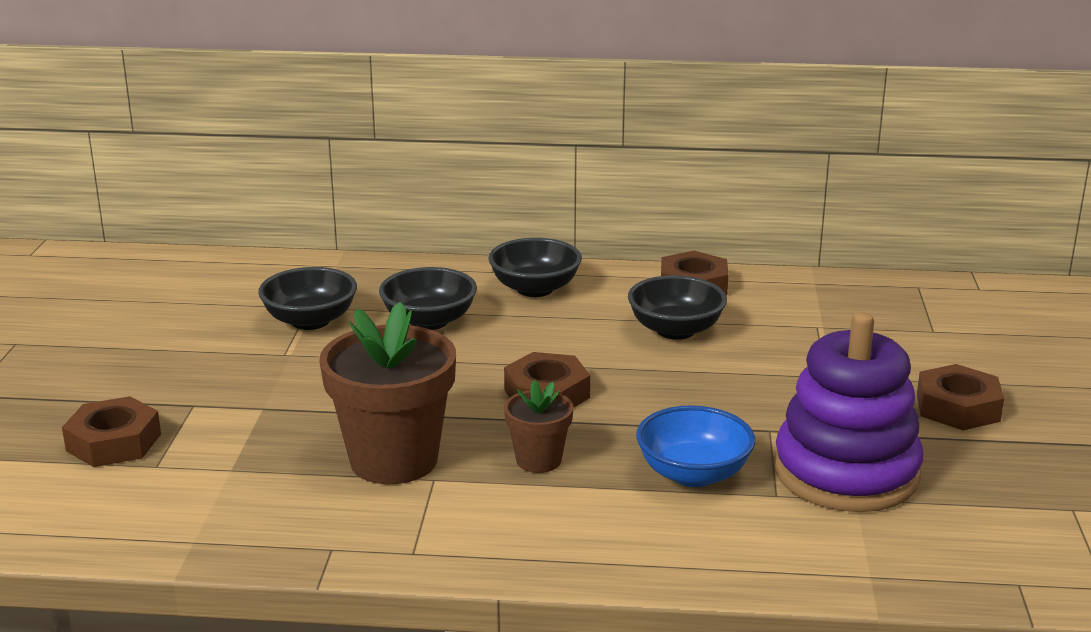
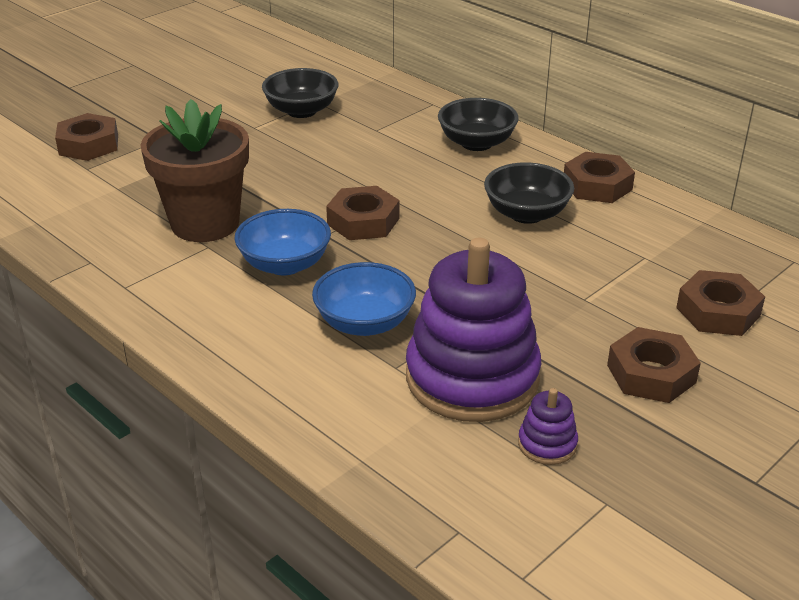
camera: 40 degrees right, 10 degrees up
(429, 321) = (371, 139): black bowl -> none
(538, 460) = (285, 264): brown flower pot -> blue bowl
(928, 344) = (718, 312): none -> brown nut
(974, 491) = (547, 444): none -> purple stacking toy

